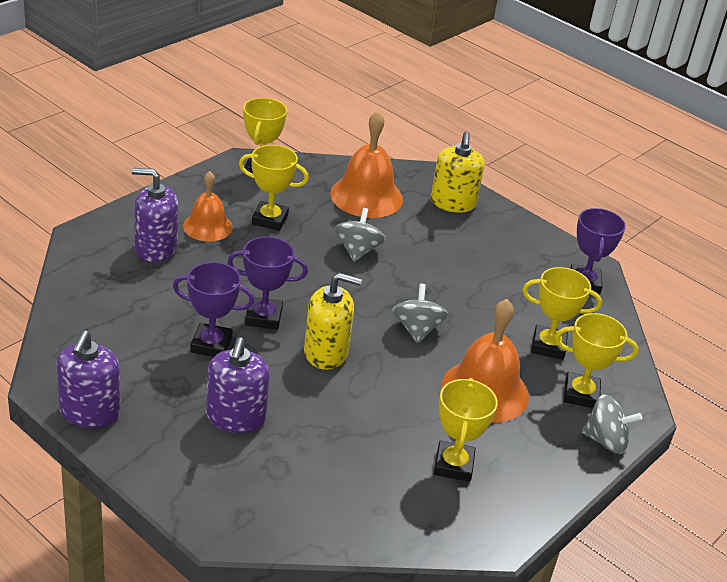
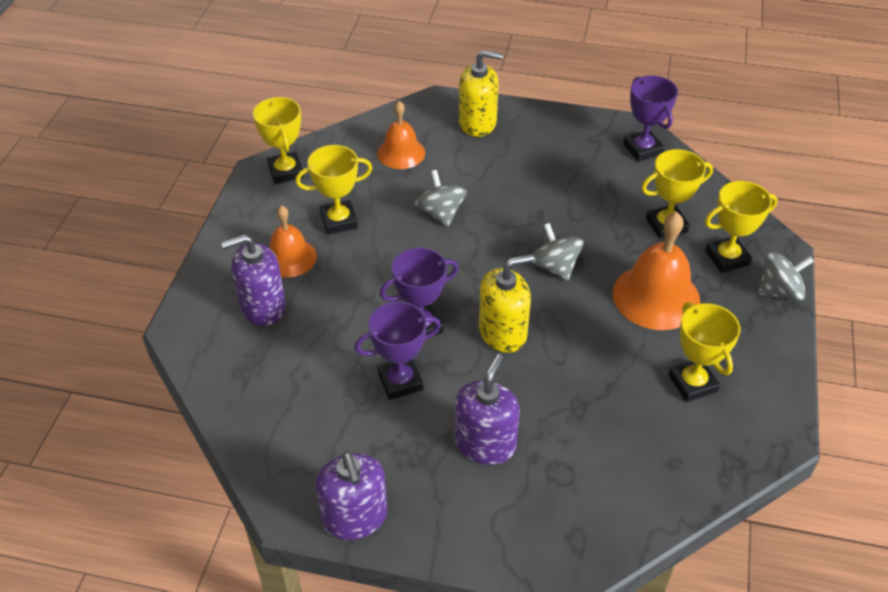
camera: 25 degrees left, 10 degrees up
(236, 417) = (485, 443): purple soap dispenser -> purple soap dispenser turned 135 degrees counterclockwise
(366, 196) = (401, 153): orange bell -> orange bell, size x0.63
(453, 203) = (477, 123): yellow soap dispenser -> yellow soap dispenser turned 60 degrees counterclockwise

